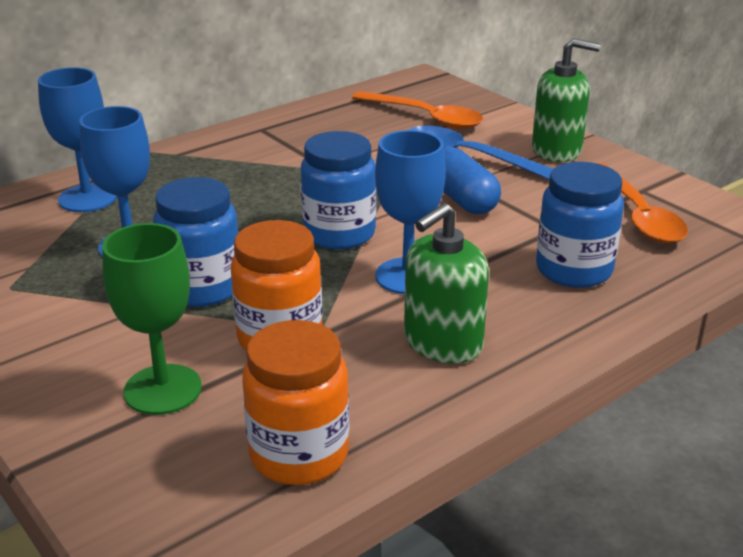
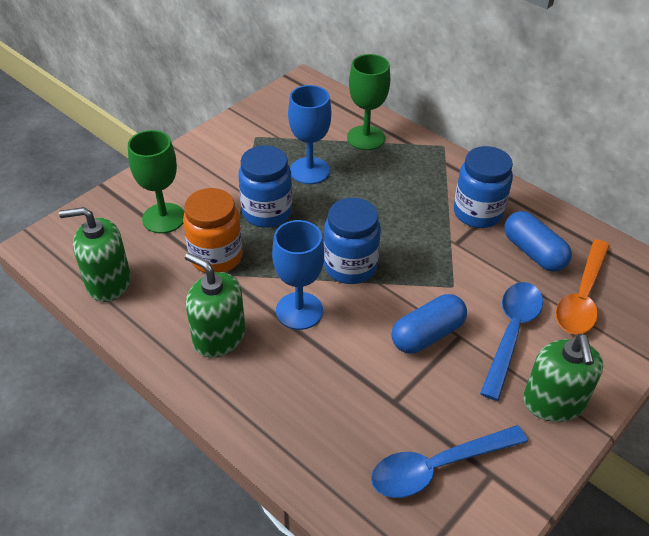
camera: 80 degrees right, 15 degrees up
(87, 198) = (366, 138): blue goblet -> green goblet
(299, 455) = (108, 282): orange jar -> green soap dispenser
(355, 129) = (533, 252): none -> blue capsule
(573, 270) = (328, 414): blue jar -> blue jar (477, 213)
(638, 215) = (436, 467): orange spoon -> blue spoon

